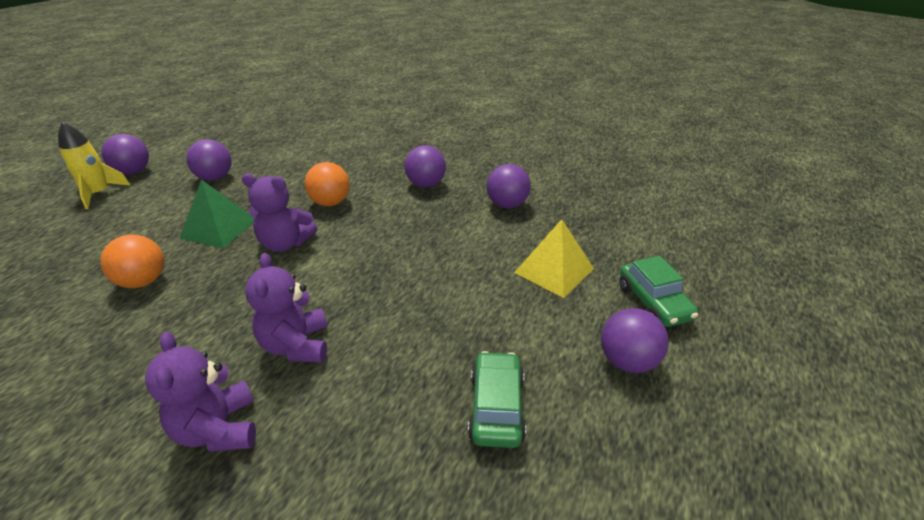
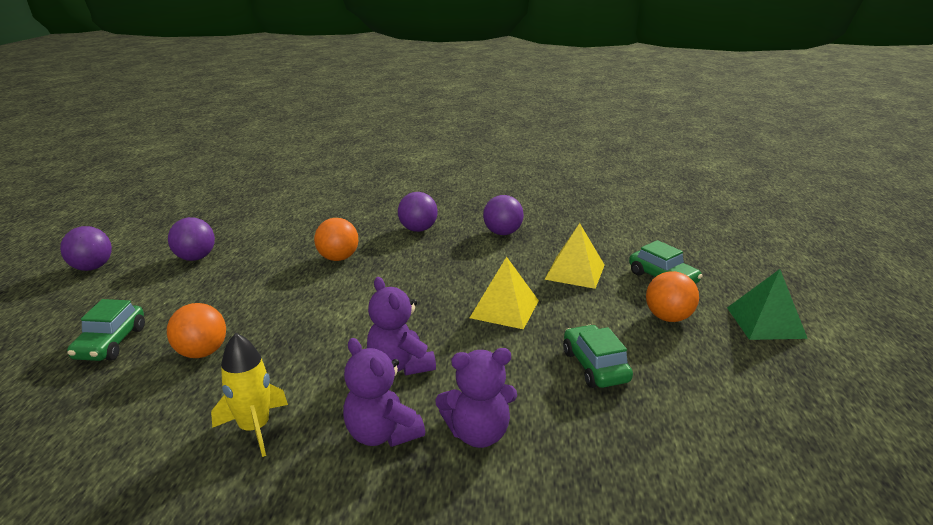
camera: 20 degrees left, 10 degrees down
(86, 252) = (110, 343): none -> green car
(99, 193) = (71, 292): yellow rocket -> yellow rocket (255, 428)
(219, 228) = (241, 297): green pyramid -> green pyramid (766, 322)
(285, 243) = (322, 297): purple teddy bear -> purple teddy bear (478, 433)
(447, 301) = (504, 309): none -> yellow pyramid
(627, 361) = (668, 317): purple ball -> orange ball

